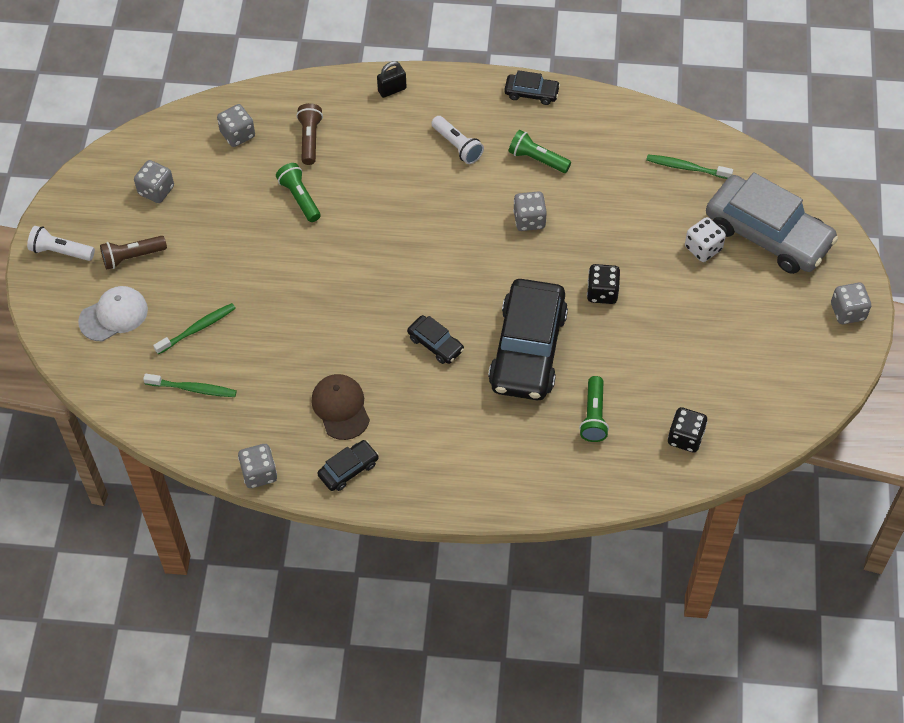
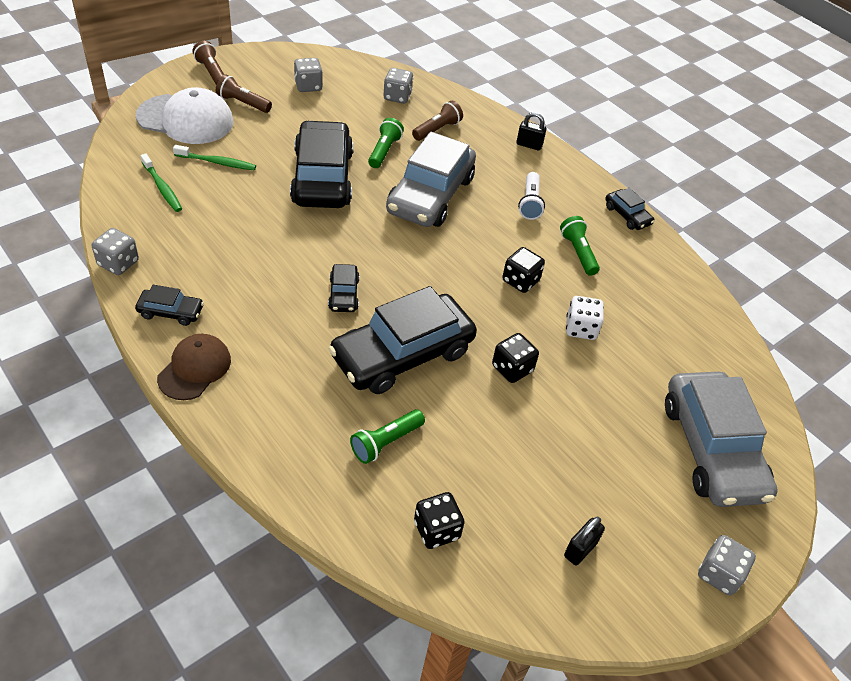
camera: 40 degrees right, 10 degrees down
(60, 251) = (211, 72): white flashlight -> brown flashlight
(114, 315) = (186, 119): white cap -> white cap, size x1.55
(290, 265) = (322, 177): none -> black car
(340, 408) = (225, 274): brown cap -> brown cap (195, 368)
(383, 206) = (430, 195): none -> grey car
(529, 220) = (520, 281): grey dice -> black dice
(686, 168) = (694, 348): green toothbrush -> none
(703, 248) = (638, 410): white dice -> white dice (581, 328)
(768, 370) = (580, 549): none -> black padlock

